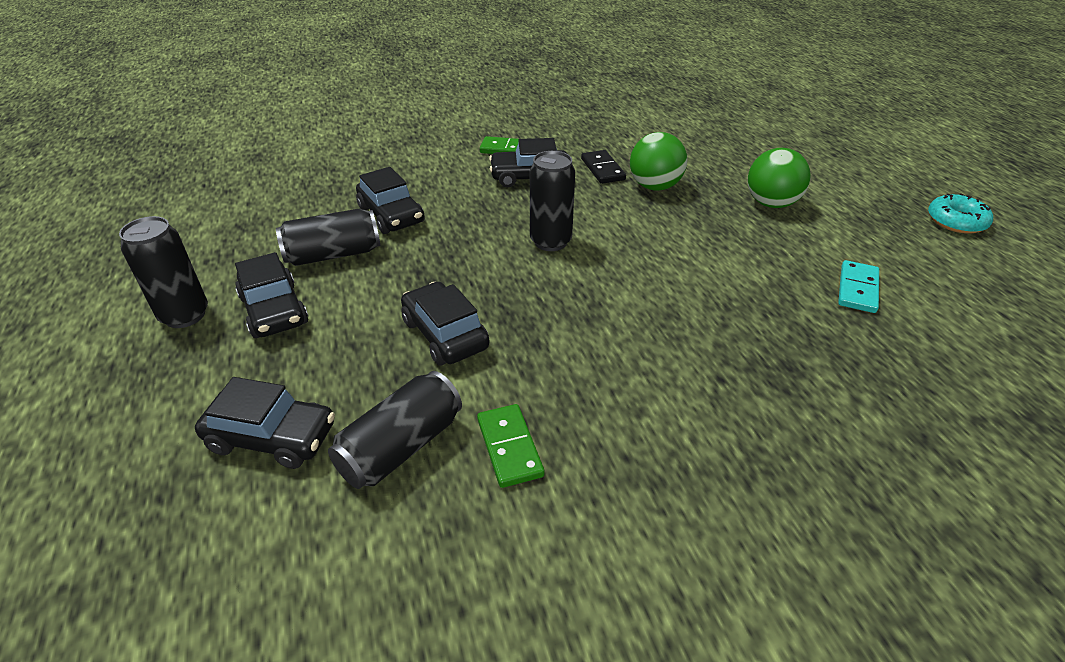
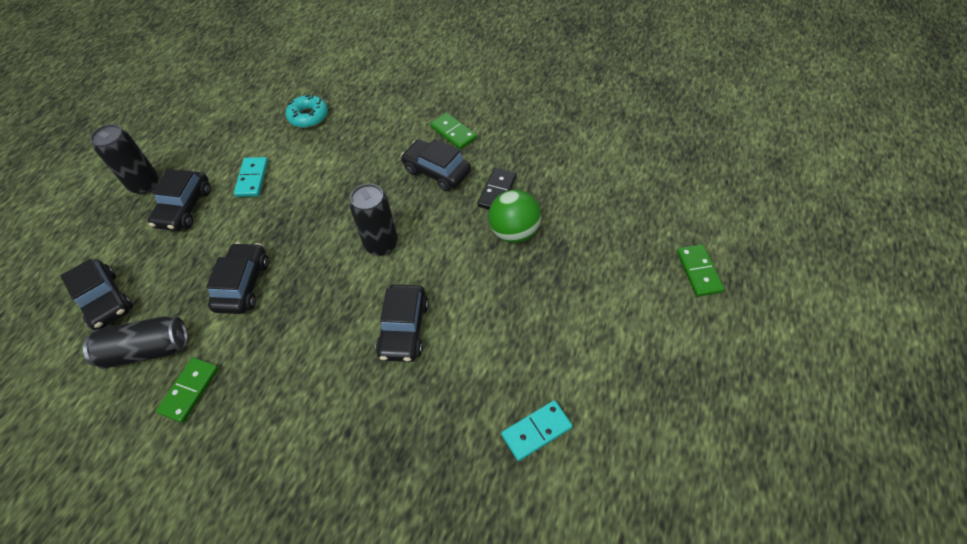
camera: 40 degrees right, 15 degrees up
(333, 254) = (252, 178): black can -> turquoise domino
(391, 215) = (315, 161): black car -> black car (404, 329)
(771, 203) = (583, 304): green ball -> none
(813, 154) = (698, 271): none -> green domino
(956, 221) = (725, 427): turquoise donut -> turquoise donut (308, 116)

